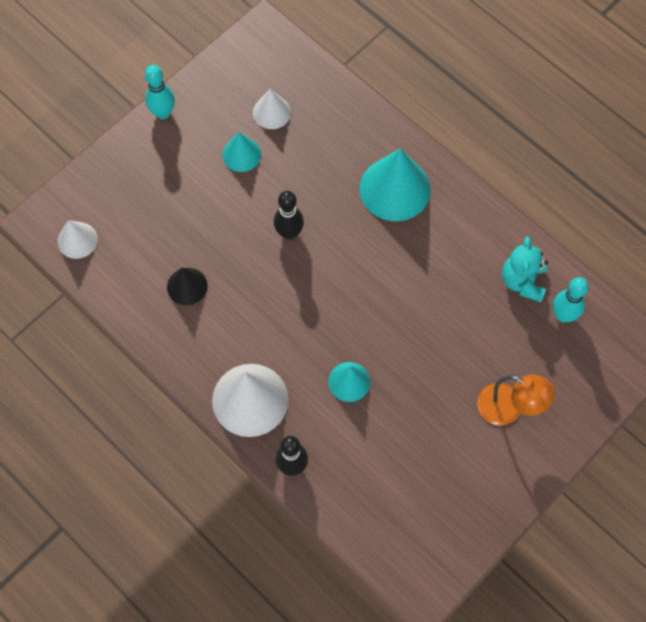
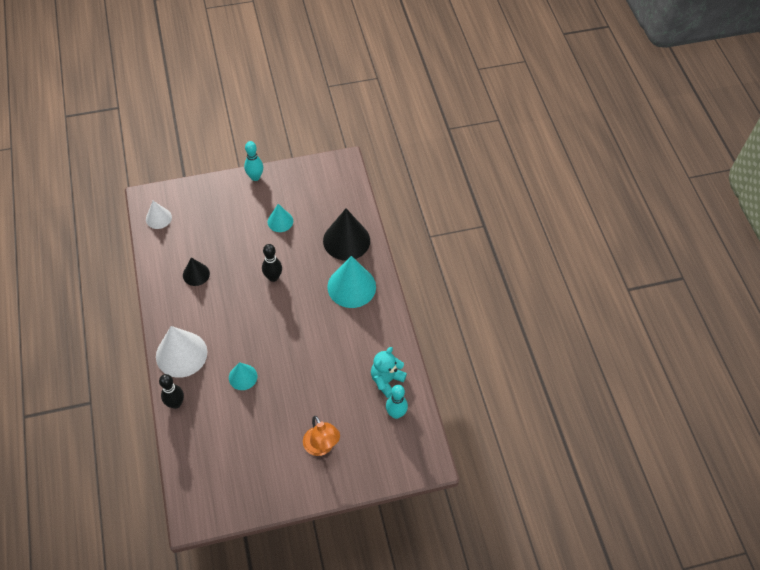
camera: 30 degrees right, 10 degrees down
(271, 112) = (314, 208): white cone -> none
(344, 132) = (346, 240): none -> black cone

